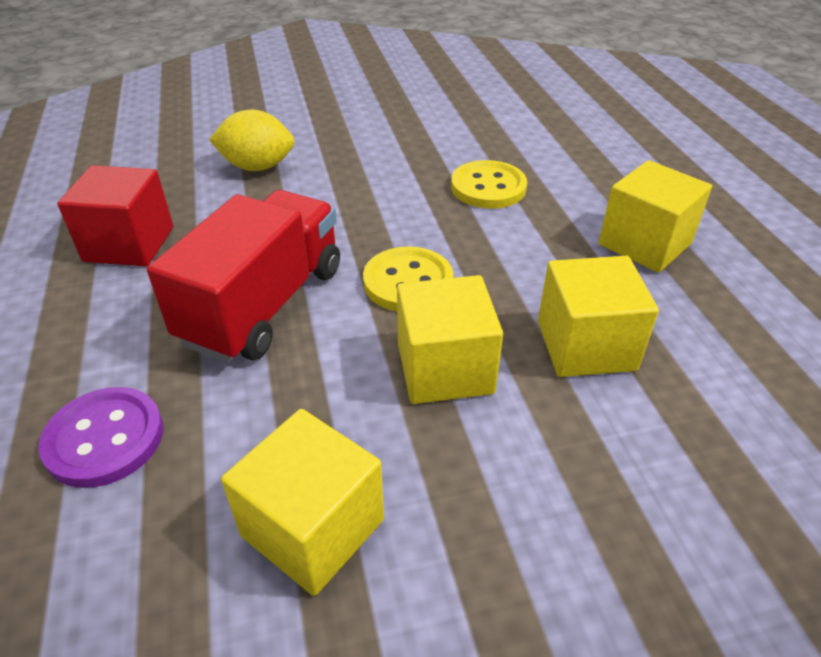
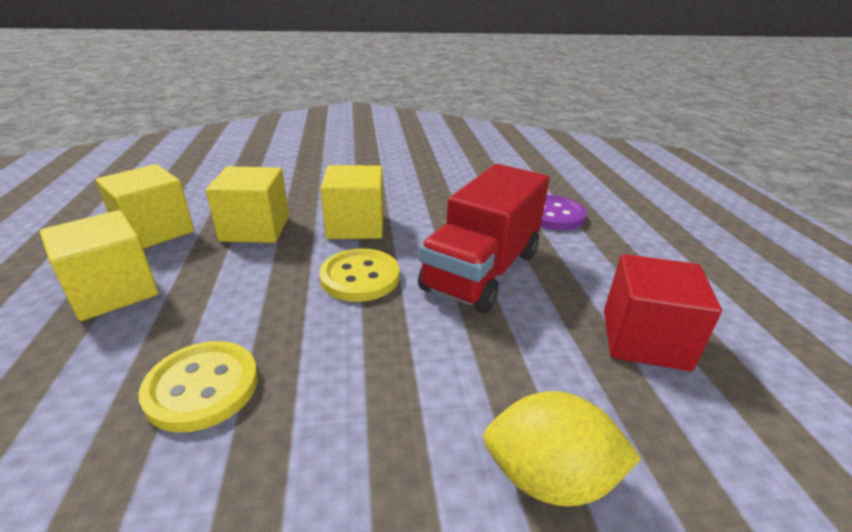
camera: 175 degrees left, 10 degrees down
(313, 528) = (438, 185): yellow cube -> yellow cube (155, 231)

